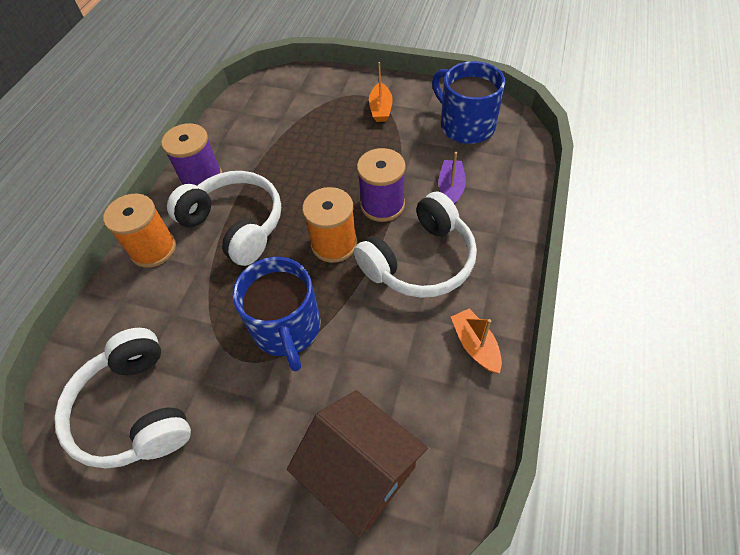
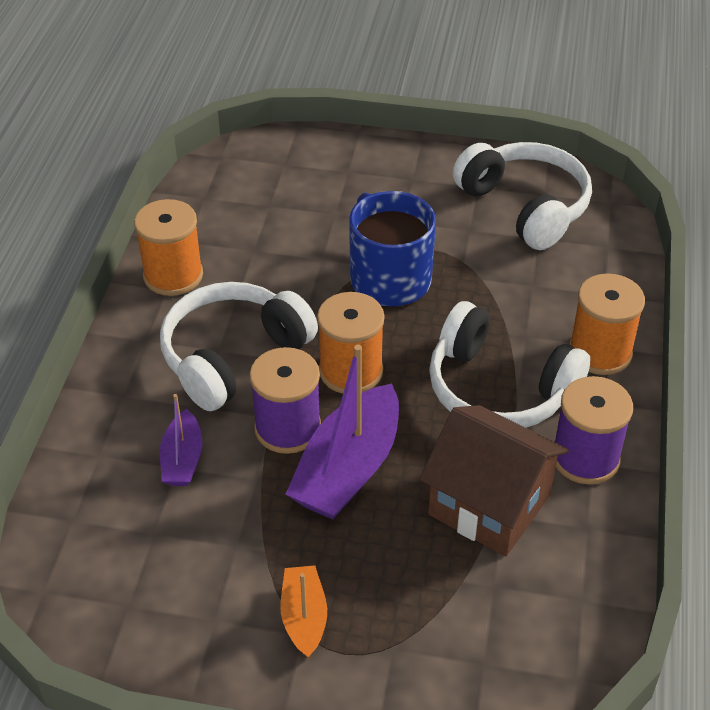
camera: 170 degrees right, 10 degrees down
(347, 178) = (348, 469): none -> purple boat
(361, 472) = (290, 182): brown house -> brown house (489, 505)
(465, 125) = (144, 583): blue mug -> none
(475, 345) = (173, 275): orange boat -> orange spool

